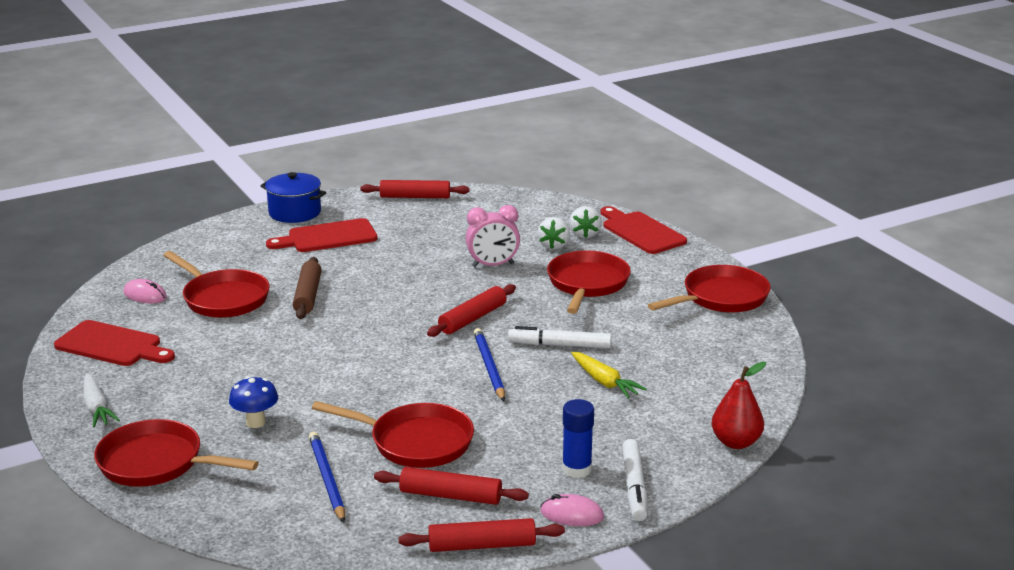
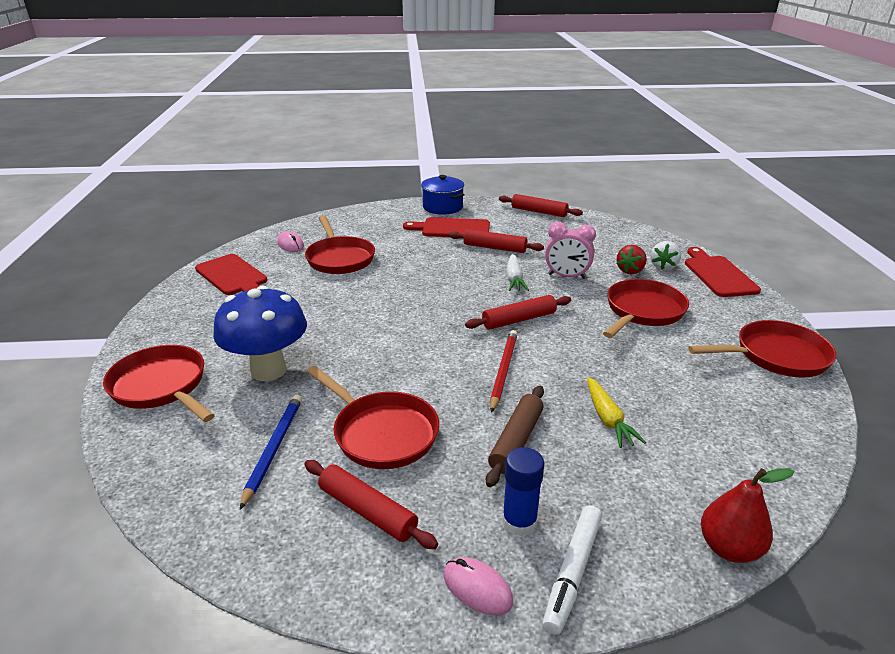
camera: 25 degrees right, 5 degrees up
(97, 408) = (172, 324): white carrot -> white carrot (514, 279)
(256, 422) = (268, 370): blue mushroom -> blue mushroom, size x1.96
(307, 295) = (401, 269): brown rolling pin -> brown rolling pin (516, 441)
(482, 546) = (351, 596): red rolling pin -> red rolling pin (494, 248)
(489, 367) = (503, 371): blue pencil -> red pencil
(554, 245) = (630, 271): white strawberry -> red strawberry
(559, 345) = (583, 366): white marker -> none

